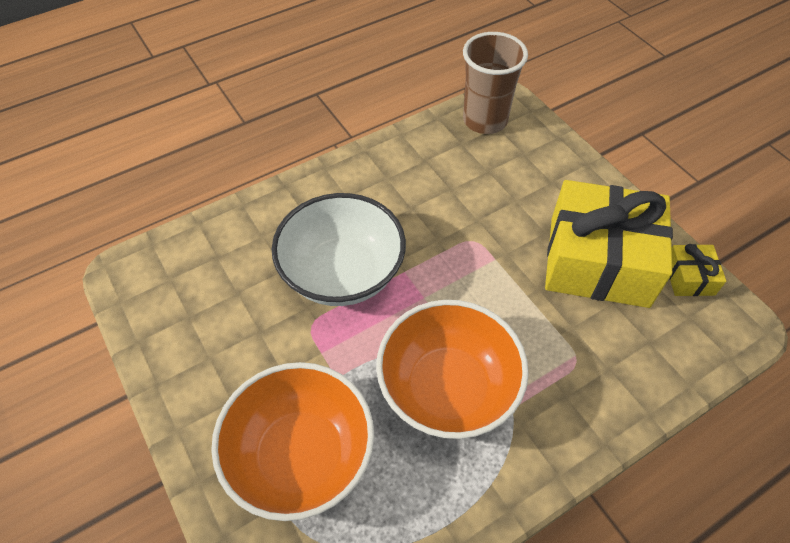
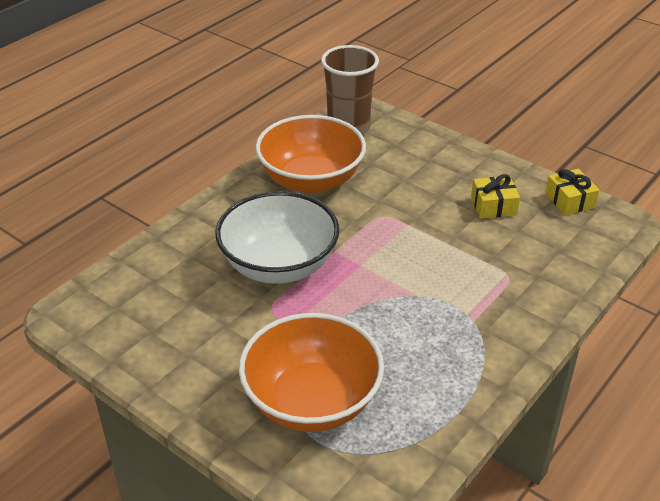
camera: 20 degrees left, 15 degrees down
(448, 388) = (414, 322): orange bowl -> orange bowl (311, 180)
(598, 261) = (493, 206): yellow gift -> yellow gift, size x0.43

